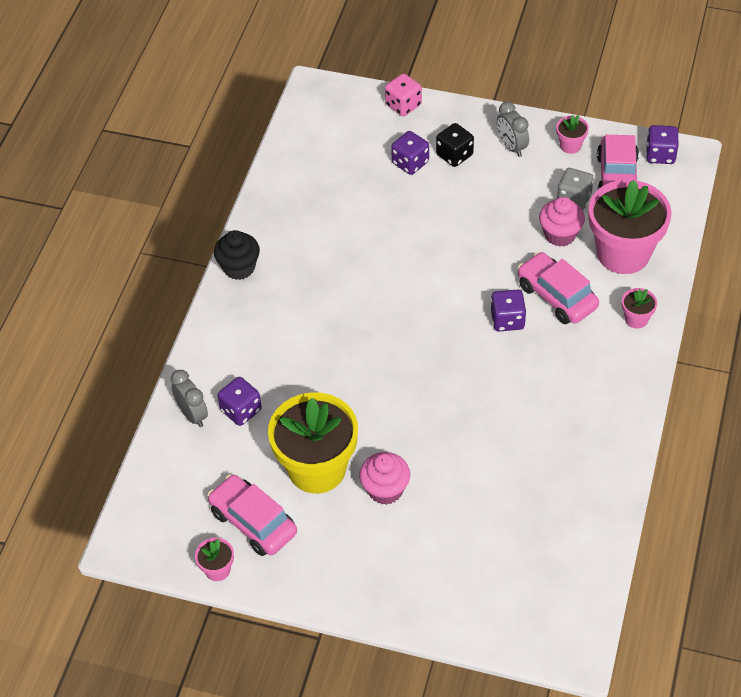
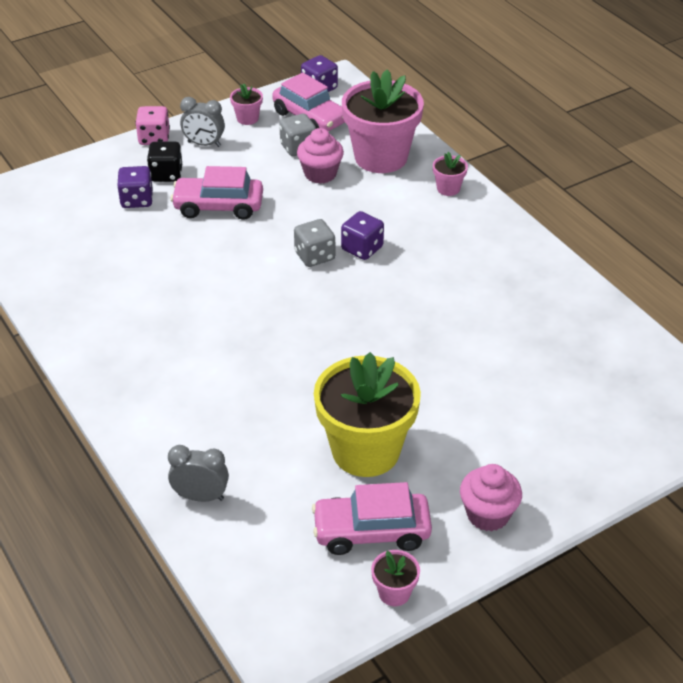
camera: 50 degrees left, 10 degrees down
(239, 267) = (87, 361): black cupcake -> none
(241, 410) = (240, 460): purple dice -> none
(385, 490) = (439, 422): pink cupcake -> pink cupcake (488, 514)
(403, 105) = (76, 168): pink dice -> pink dice (154, 138)
(468, 300) = (314, 256): none -> grey dice
(556, 296) = (374, 211): pink car -> pink car (218, 206)

